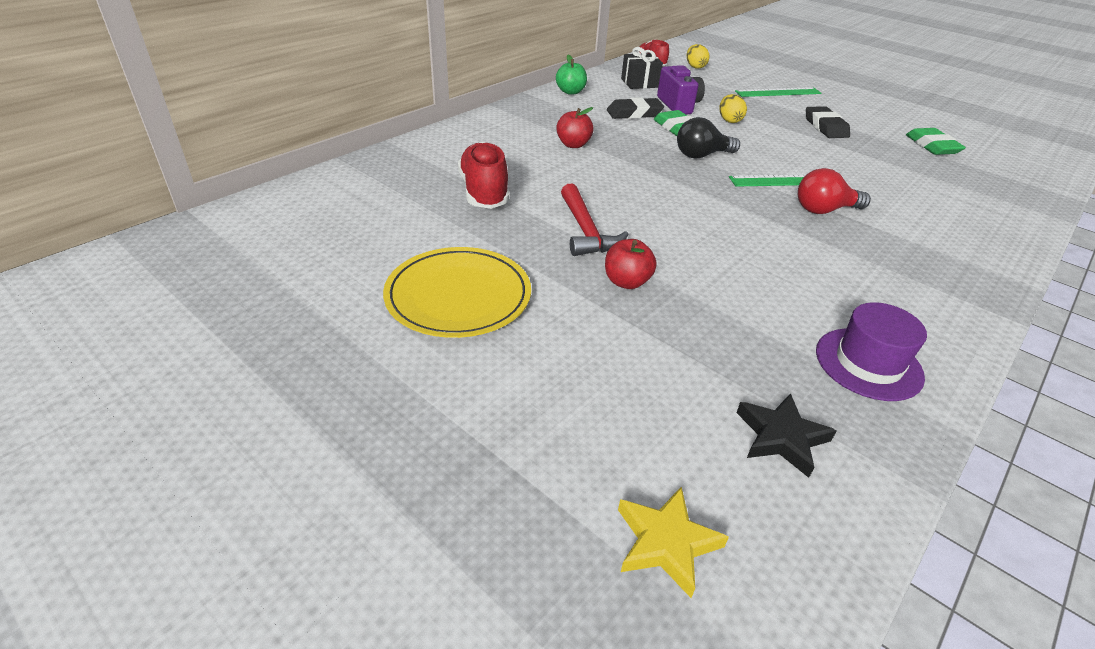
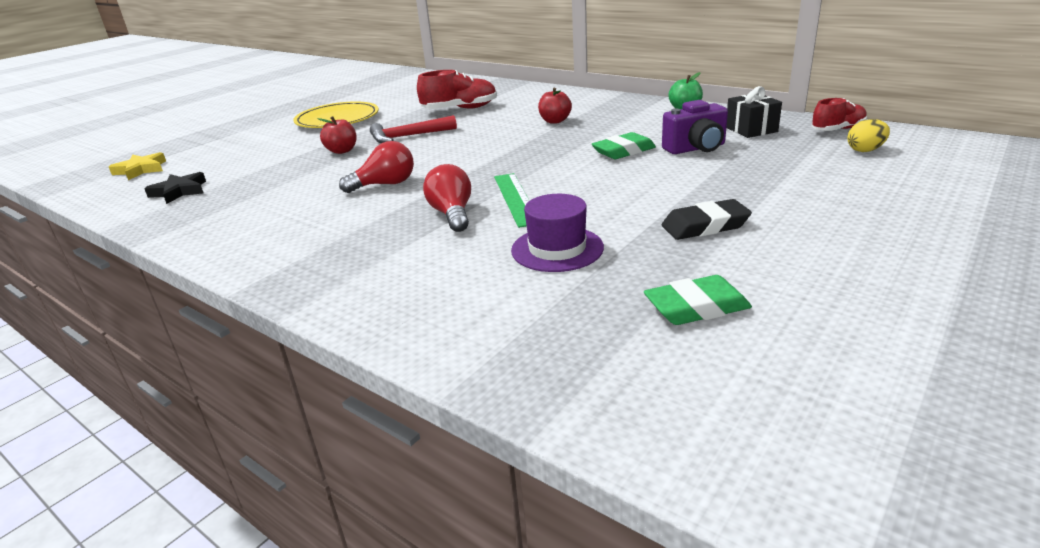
camera: 90 degrees right, 10 degrees down
(634, 113) = (650, 133): black eraser -> none
(701, 155) = (560, 163): black light bulb -> none
(729, 120) = (672, 172): yellow egg -> none
(753, 245) = (385, 184): none -> red light bulb
(778, 92) = (824, 199): green ruler -> none
(868, 363) = (222, 218): purple hat -> purple hat (557, 249)

